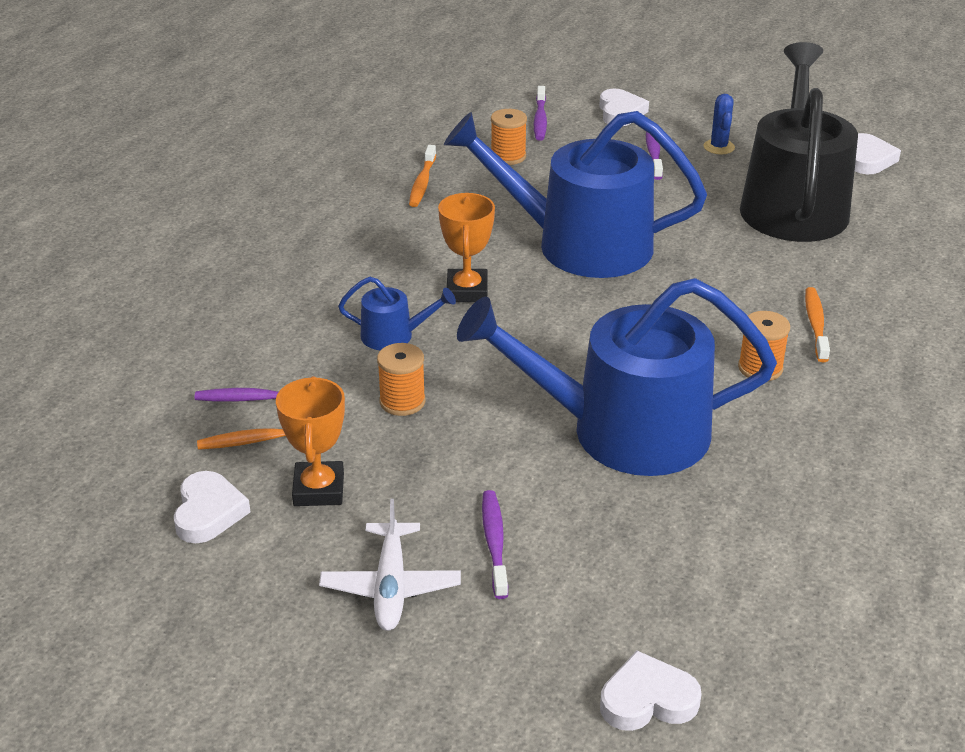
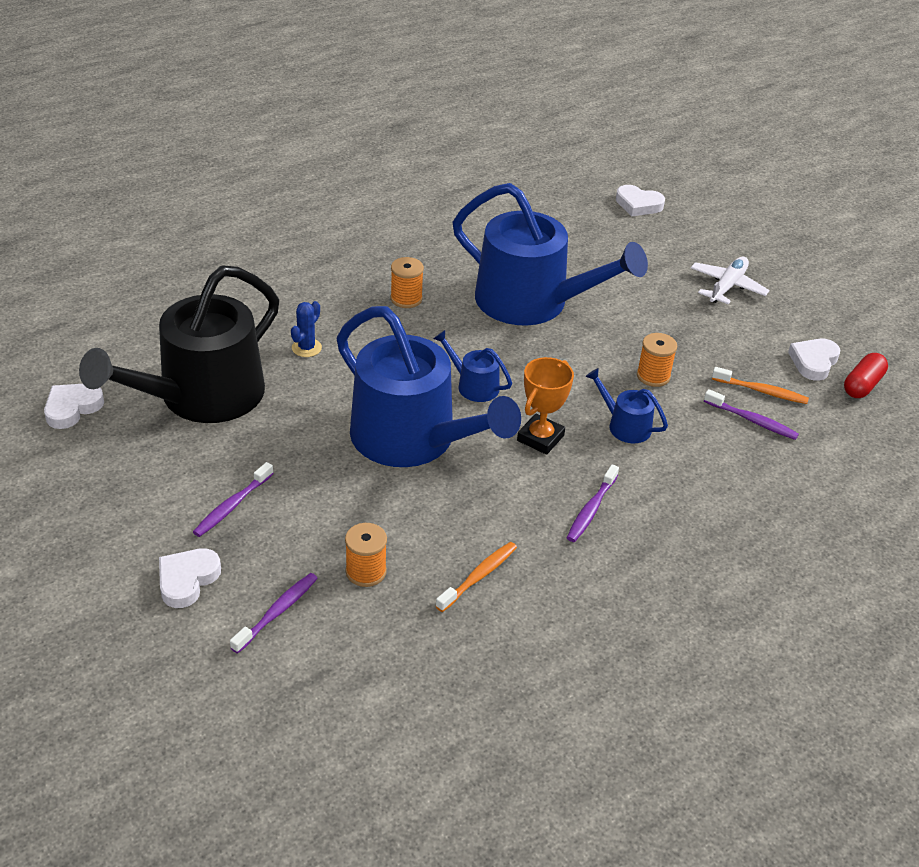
camera: 150 degrees left, 5 degrees up
(130, 506) = (862, 385): none -> red capsule
(319, 489) = (740, 347): orange trophy -> none
(494, 543) = (657, 282): purple toothbrush -> purple toothbrush (591, 509)
(580, 310) = (473, 385): none -> blue watering can
(719, 147) = (166, 484): blue cactus -> blue cactus (306, 348)
(815, 325) = (333, 307): orange toothbrush -> none

